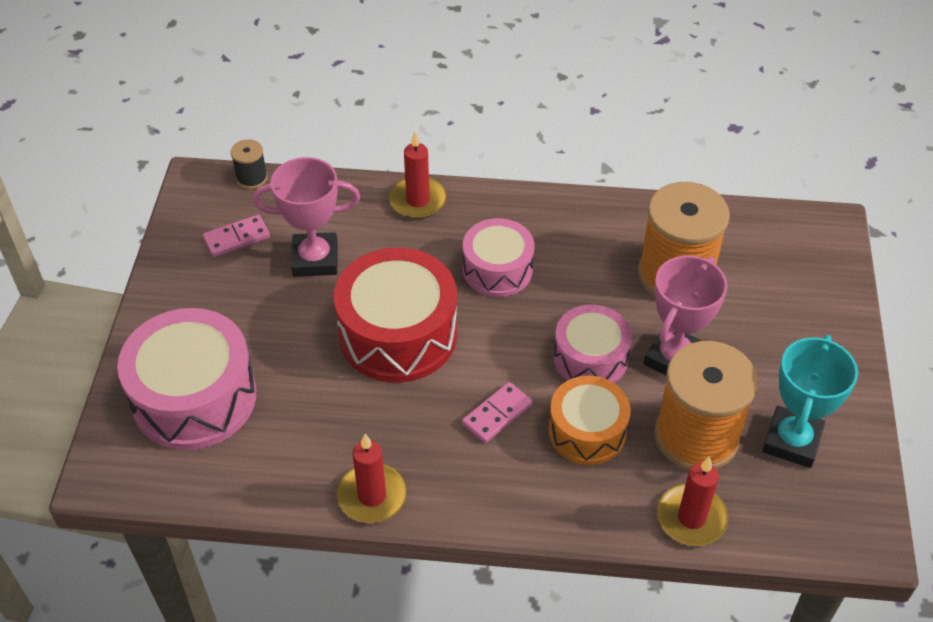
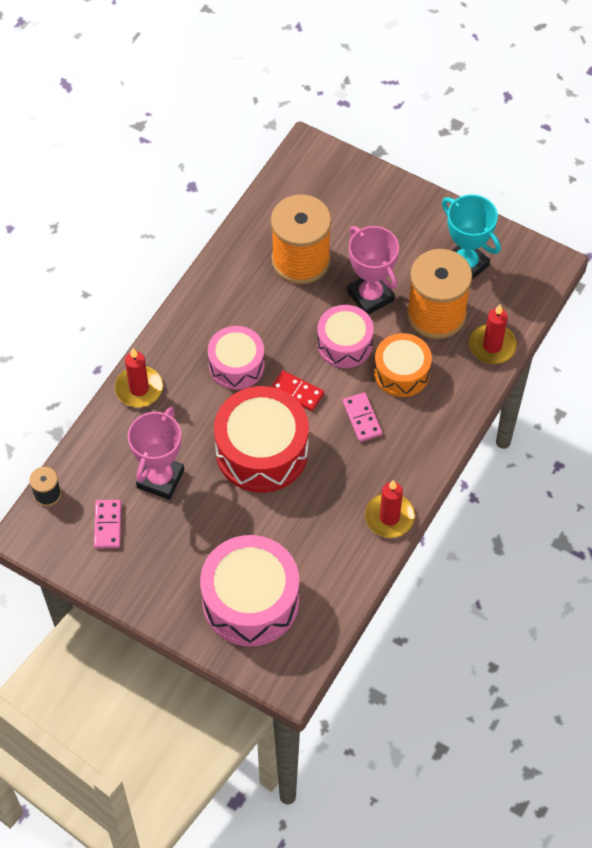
camera: 65 degrees left, 10 degrees up
(496, 337) = (297, 392): none -> red domino

